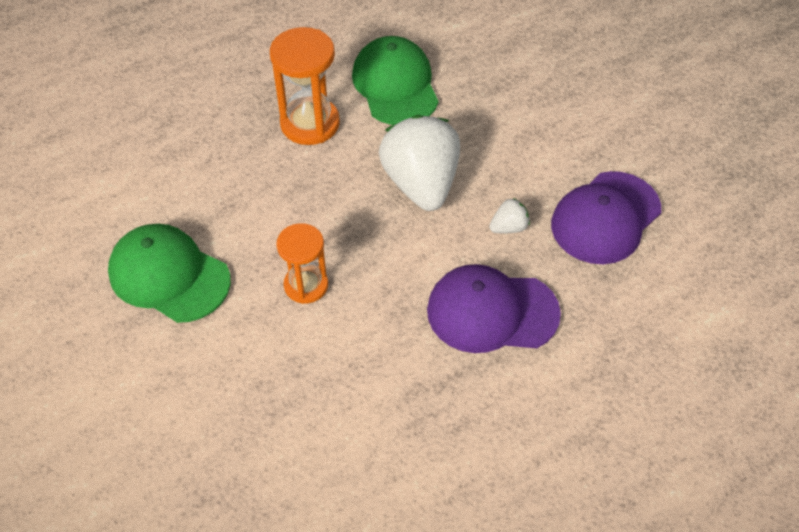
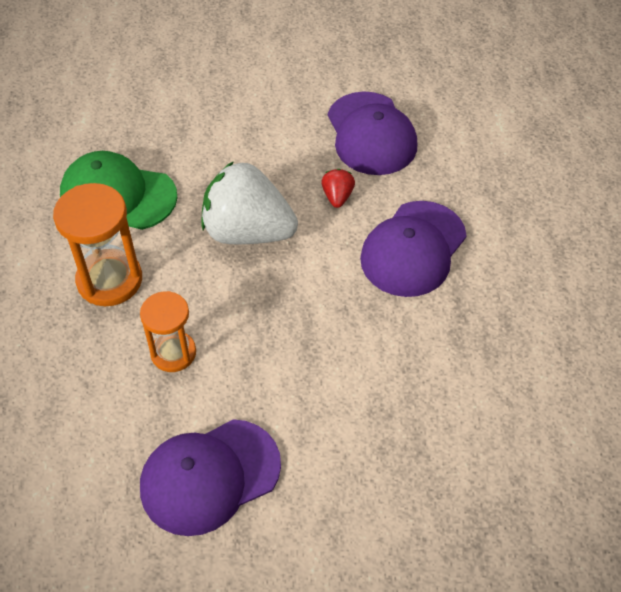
camera: 60 degrees left, 0 degrees up
(169, 276) = (209, 476): green cap -> purple cap
(306, 285) = (299, 367): orange hourglass -> orange hourglass (173, 353)
(508, 227) = (337, 197): white strawberry -> red strawberry

